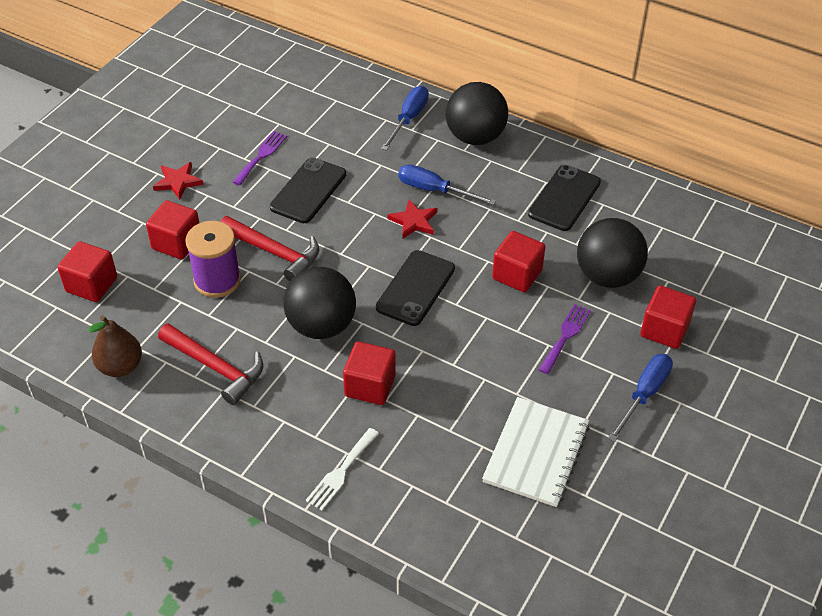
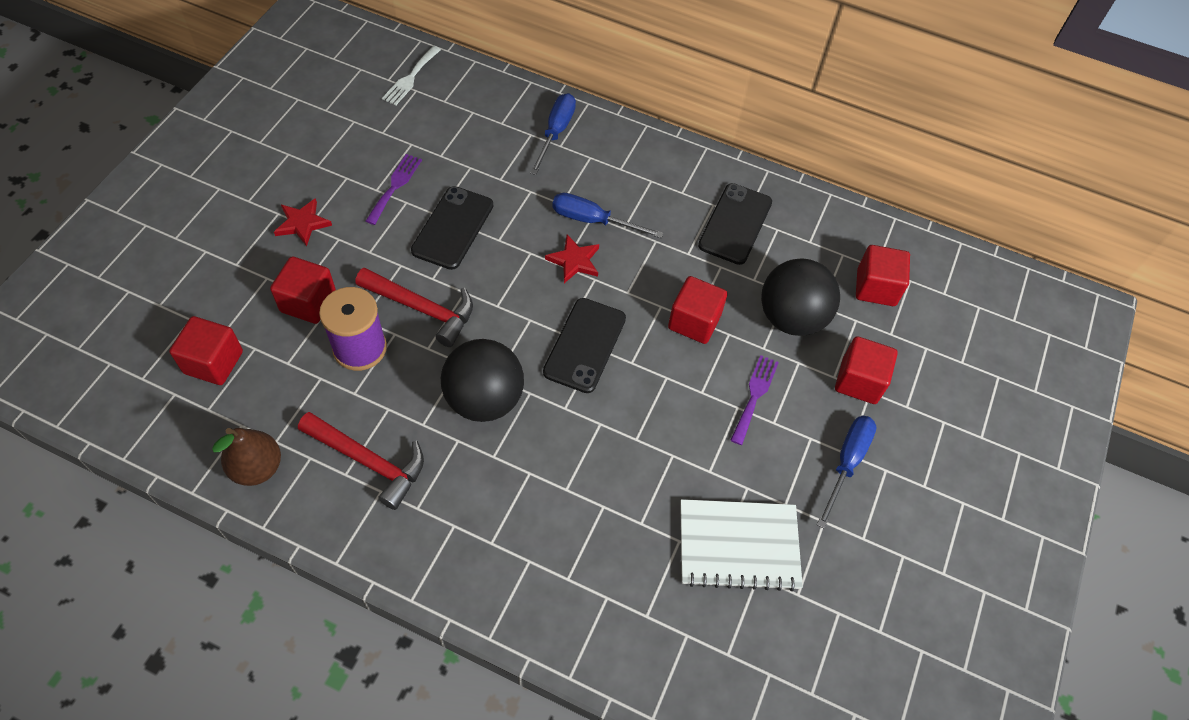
camera: 10 degrees left, 10 degrees up
(341, 472) = (525, 586): white fork -> white fork (410, 78)
(370, 386) = (546, 473): red cube -> red cube (876, 287)
(475, 137) = (631, 152): black ball -> none
(536, 453) = (738, 545): white notebook -> white notebook turned 75 degrees clockwise

